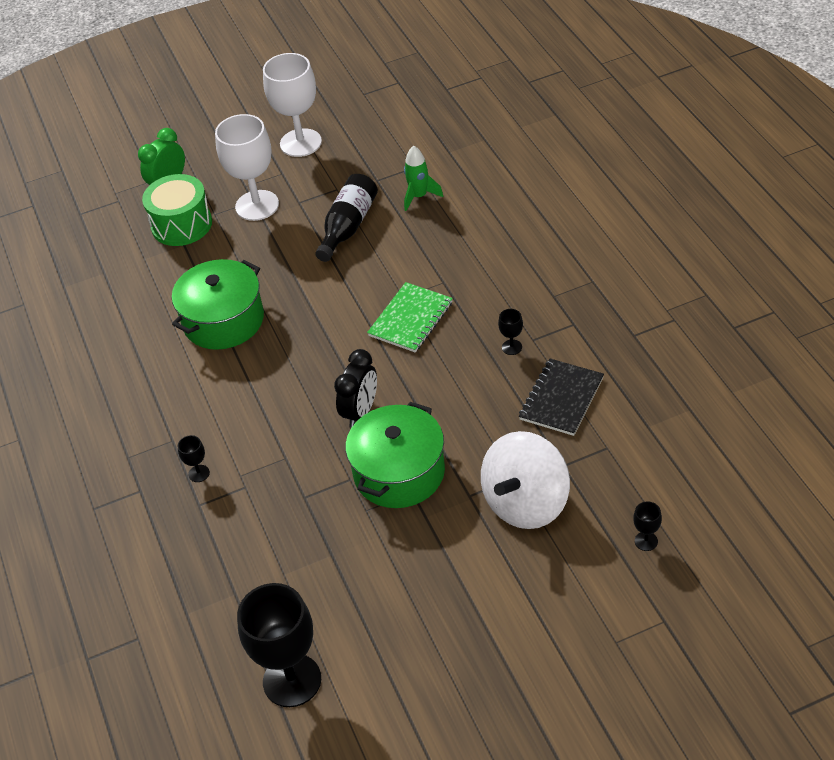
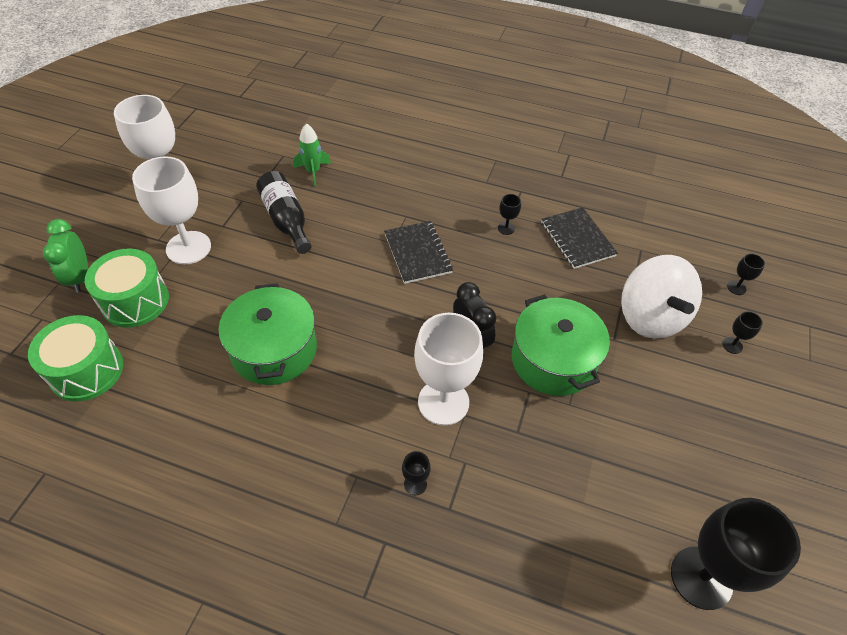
camera: 55 degrees left, 5 degrees up
(106, 254) = (86, 370): none -> green drum
(283, 439) = (443, 402): none -> white goblet
(411, 319) = (417, 253): green notebook -> black notebook
(562, 577) = (732, 345): none -> black goblet

